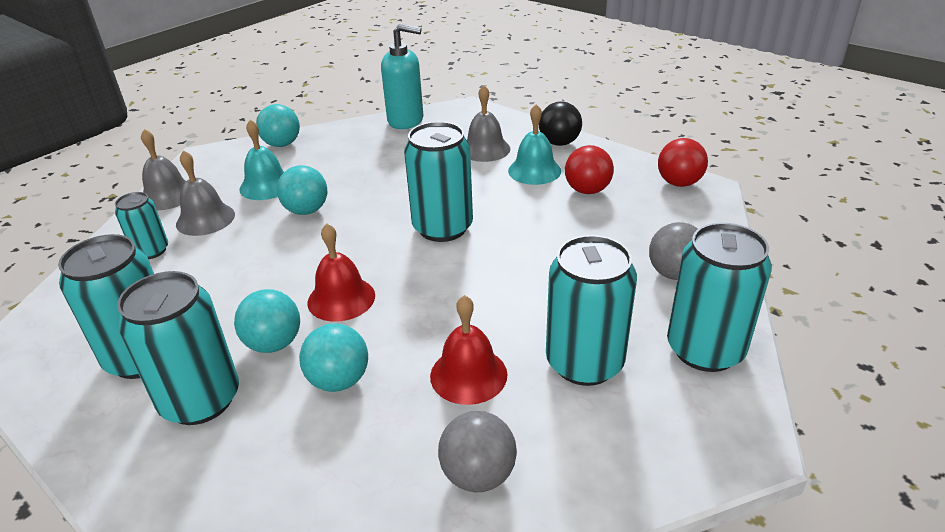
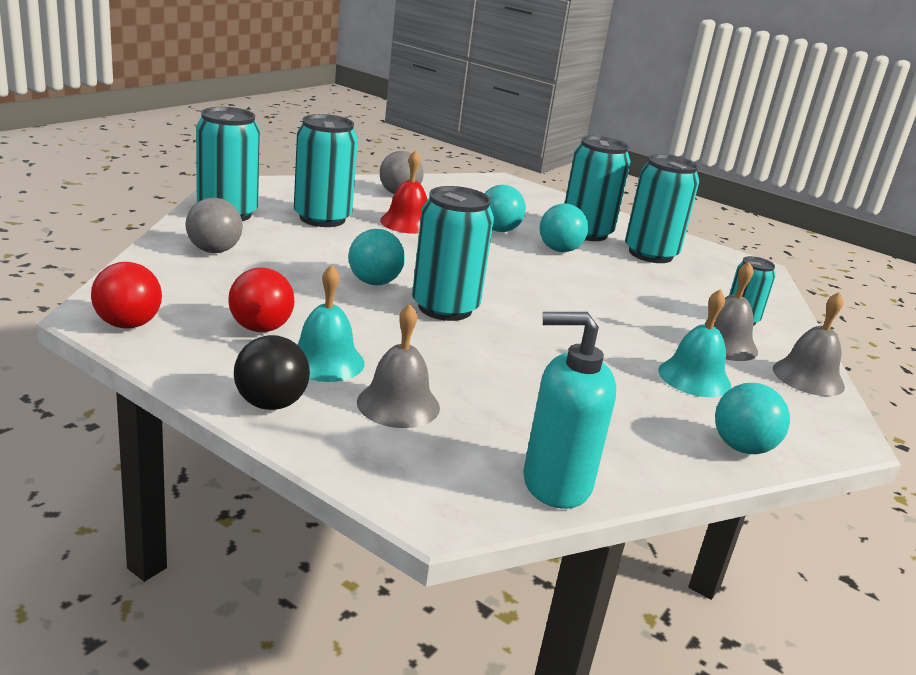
camera: 170 degrees right, 10 degrees down
(306, 210) = (614, 341): turquoise ball -> turquoise ball (374, 282)
(341, 298) = (523, 267): red bell -> none

